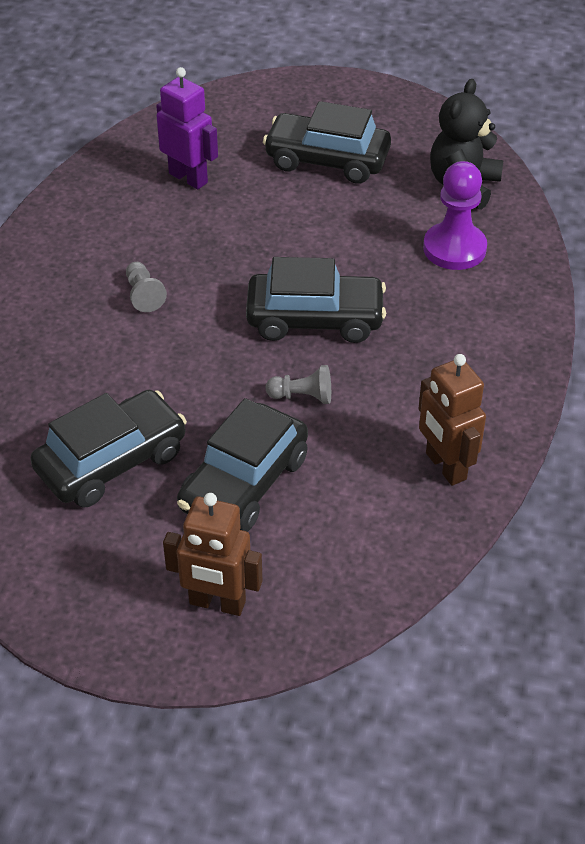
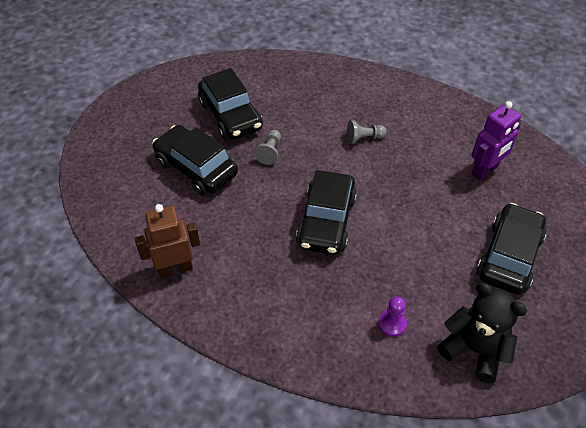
camera: 100 degrees right, 5 degrees up
(217, 603) = (120, 148): brown robot -> none
(302, 396) = (257, 204): grey pawn -> grey pawn (270, 152)
(454, 248) = (392, 323): purple pawn -> purple pawn, size x0.55

